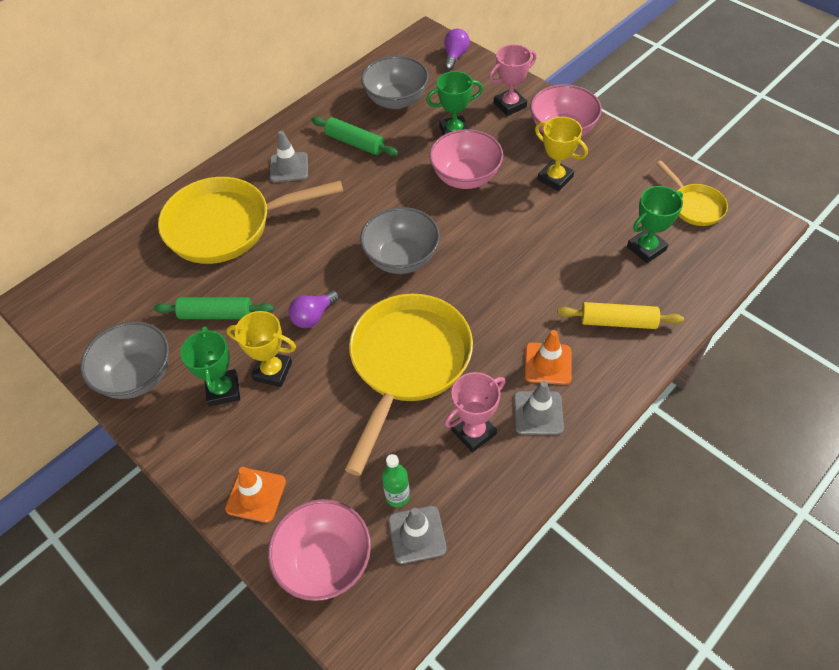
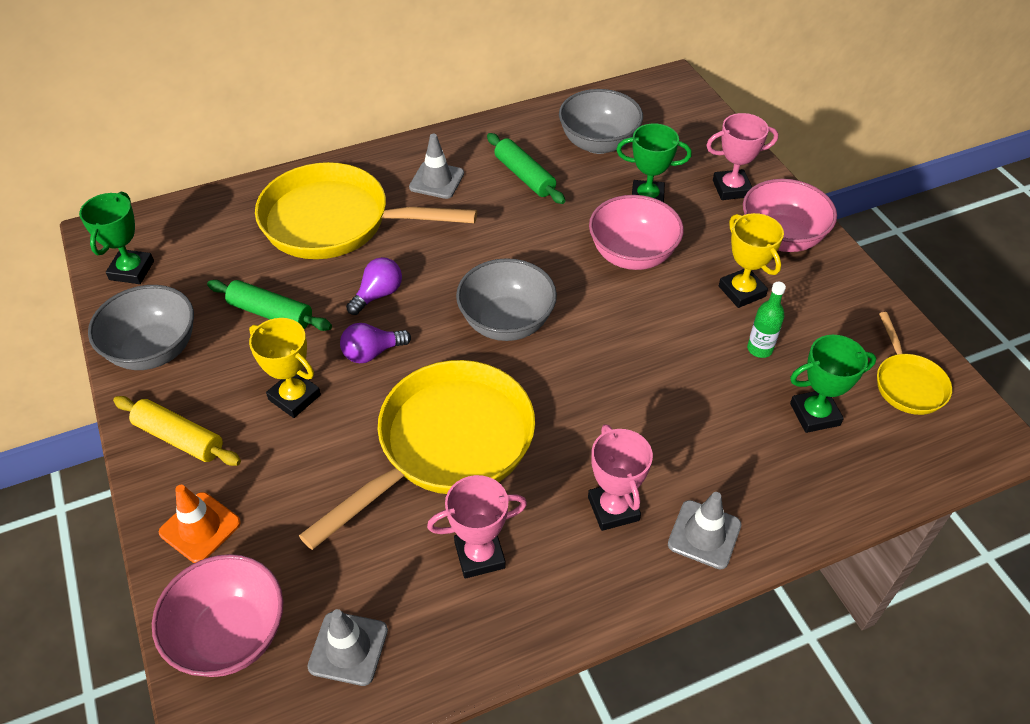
camera: 20 degrees right, 5 degrees down
(223, 390) = (231, 398): green trophy -> green trophy (131, 270)
(397, 496) = (351, 594): green bottle -> green bottle (759, 349)
(455, 56) = (695, 114): purple light bulb -> purple light bulb (378, 294)
(538, 413) = (569, 563): grey traffic cone -> grey traffic cone (704, 534)
(548, 364) = (613, 509): orange traffic cone -> pink trophy
(618, 321) = (729, 491): yellow rolling pin -> yellow rolling pin (179, 438)

